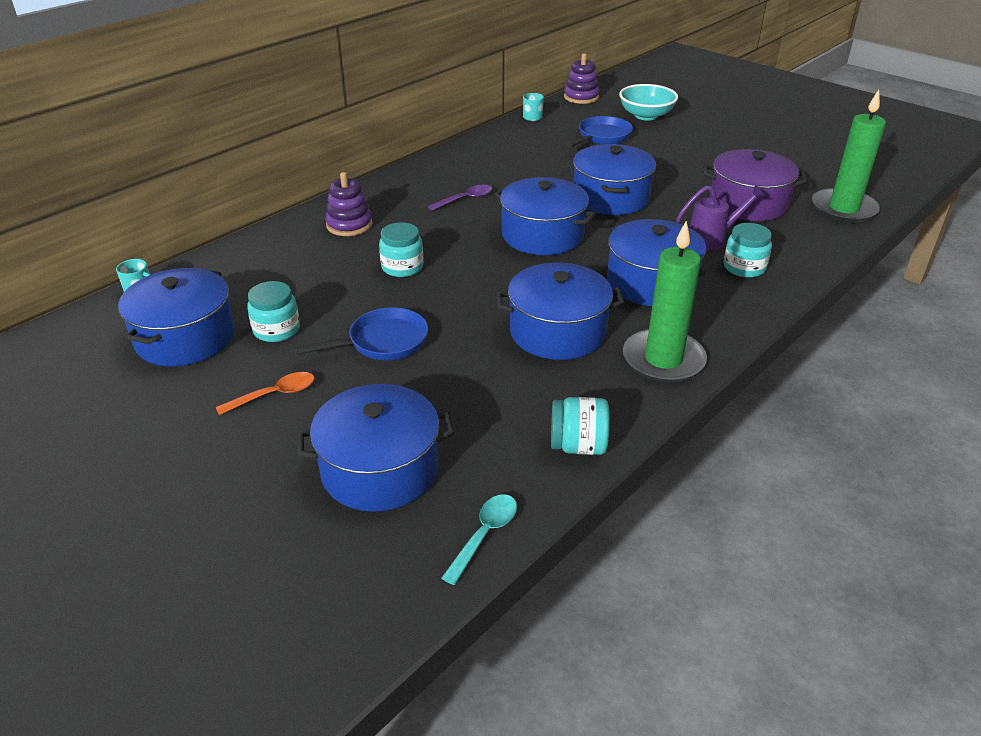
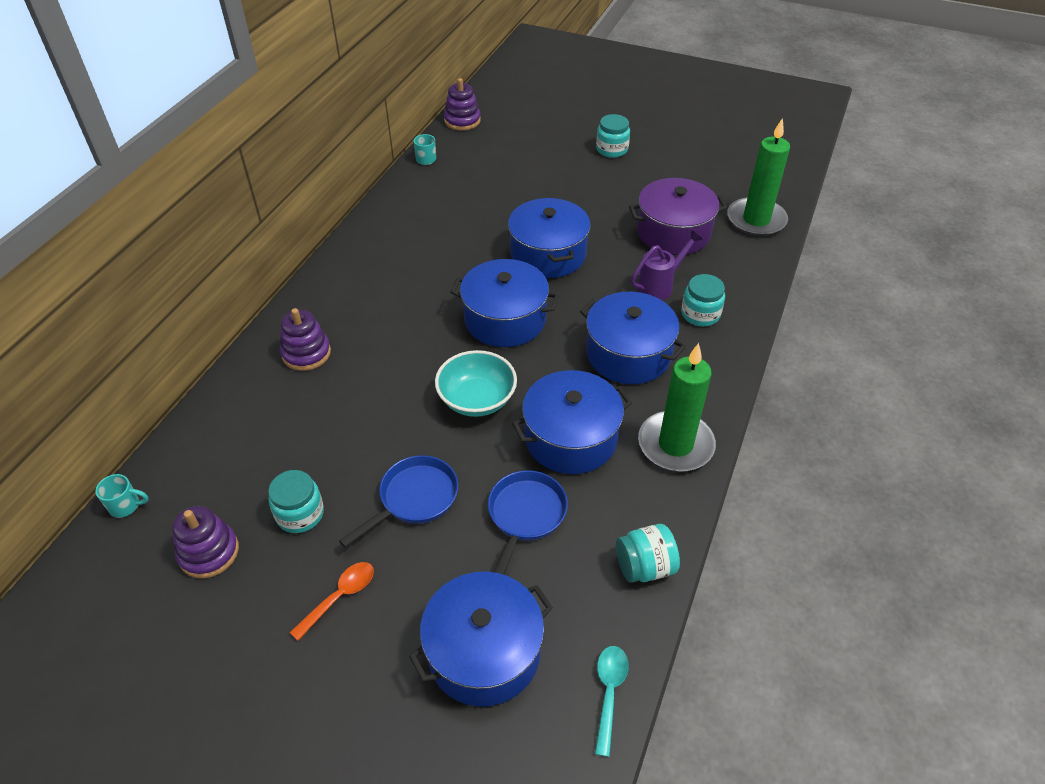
camera: 20 degrees left, 10 degrees up
(185, 338) = (209, 552): blue pot -> purple stacking toy
(402, 267) = (388, 396): turquoise jar -> turquoise jar (612, 149)
(465, 199) = (409, 289): purple spoon -> none
(602, 137) = (506, 173): blue pan -> blue pan (525, 516)
(646, 115) = (536, 134): turquoise bowl -> turquoise bowl (477, 399)

